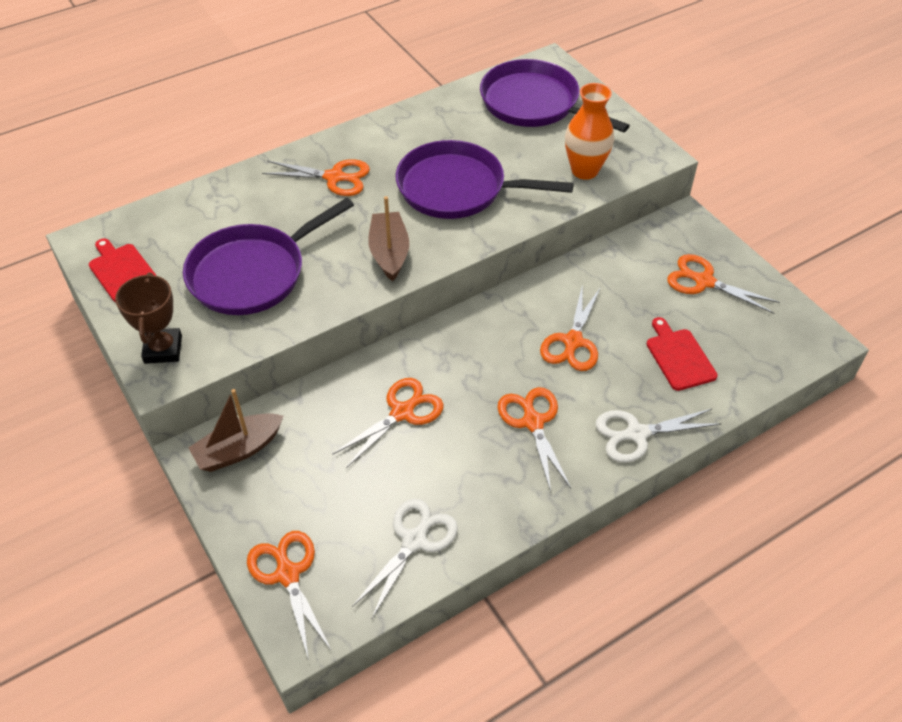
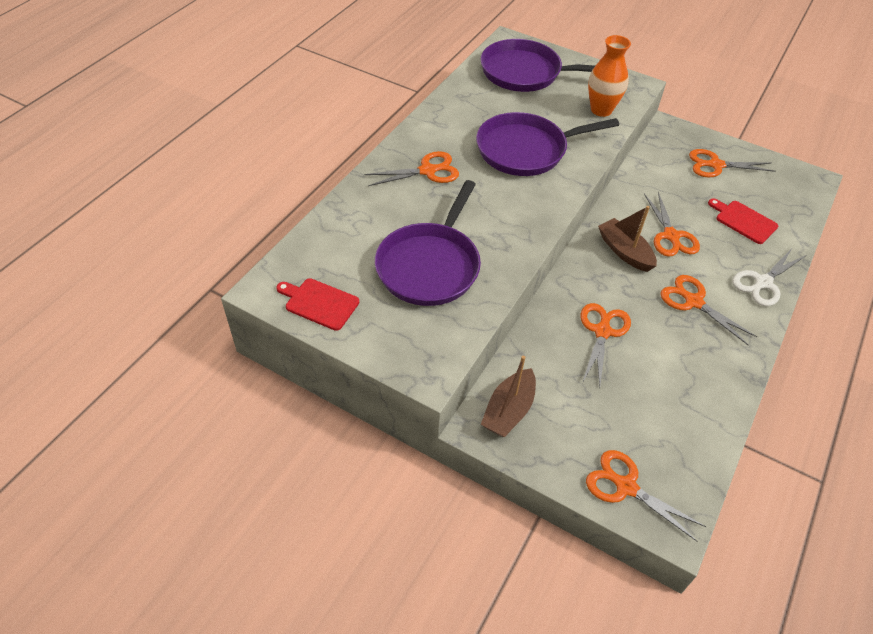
camera: 30 degrees left, 0 degrees up
(163, 349) = (412, 352): brown trophy -> none
(389, 253) = (520, 213): brown boat -> brown boat (624, 251)
(415, 540) = (689, 419): white scissors -> none

